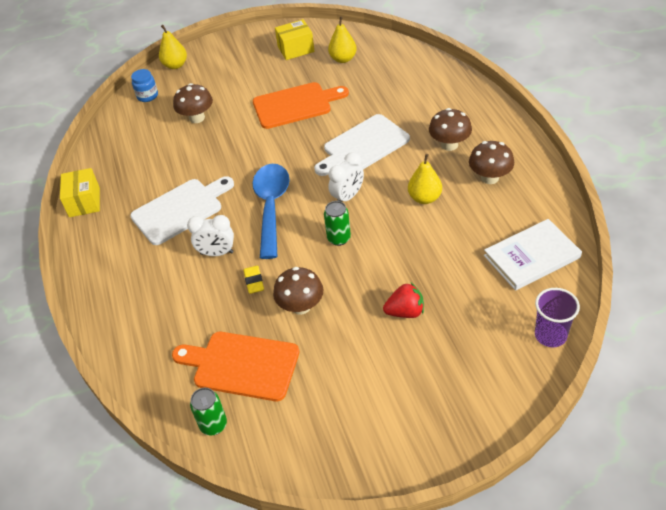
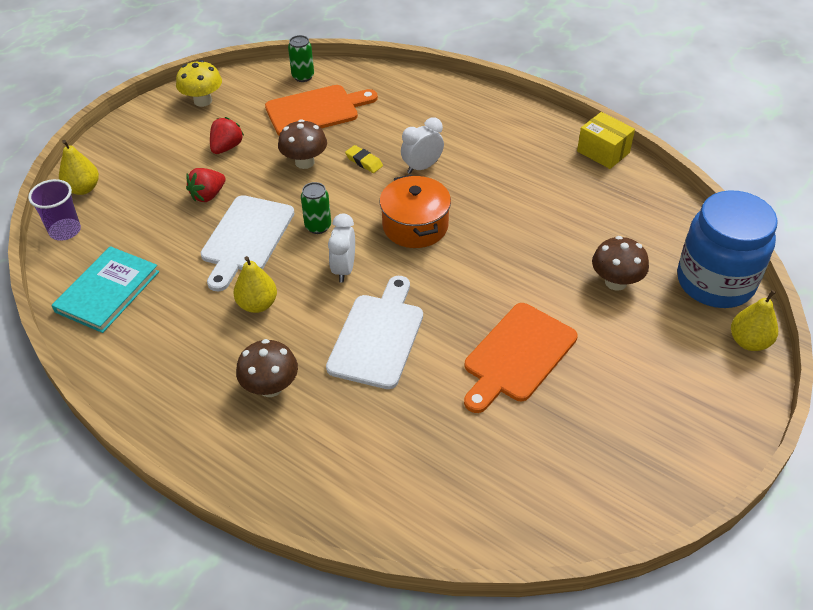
camera: 140 degrees right, 0 degrees up
(147, 96) = (715, 282): blue jar -> blue jar, size x2.43
(180, 210) = (502, 185): white cutting board -> white cutting board (246, 238)
(271, 206) = (415, 226): blue spoon -> orange pot
(296, 49) = (622, 454): yellow box -> none
(338, 447) = (203, 101): none -> yellow mushroom
(343, 59) = (532, 469): yellow pear -> yellow pear (83, 189)
(355, 362) = (227, 147): none -> red strawberry
(490, 178) = (194, 363): brown mushroom -> none
(531, 257) = (107, 291): white book -> turquoise book

